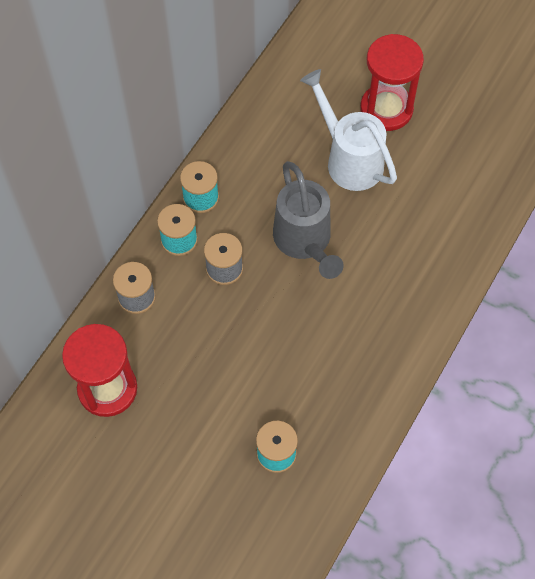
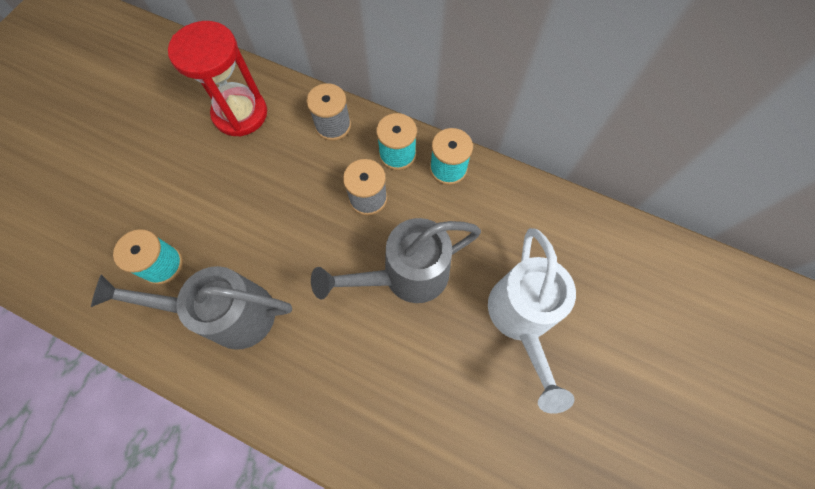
camera: 85 degrees right, 5 degrees up
(330, 389) = (229, 314): none -> grey watering can
(349, 159) = (521, 319): white watering can -> white watering can turned 135 degrees clockwise
(386, 109) = (603, 361): red hourglass -> none

